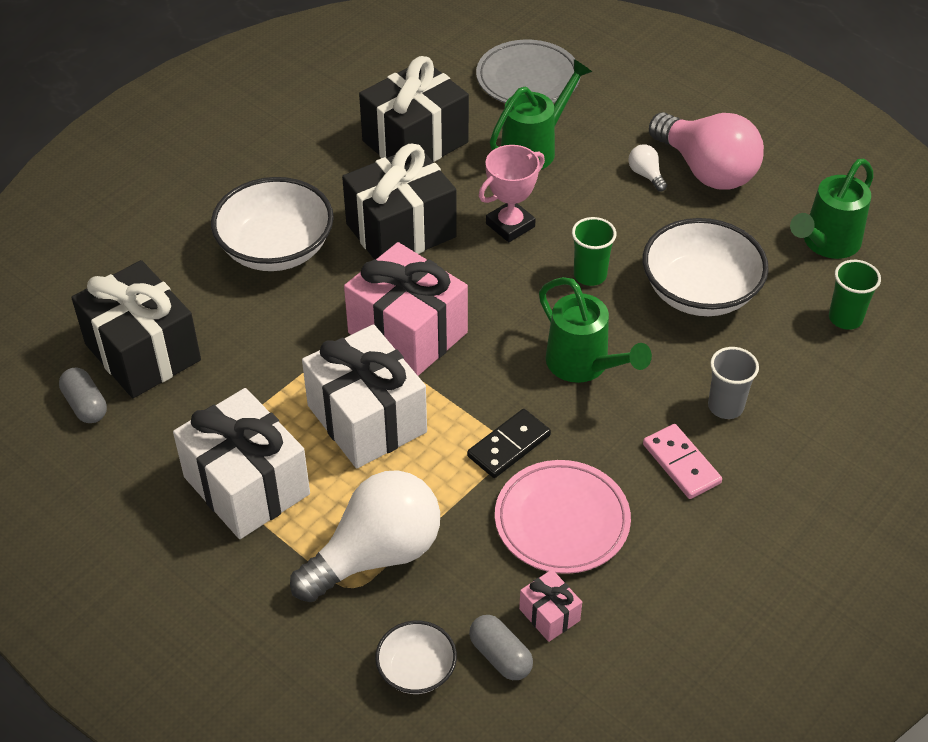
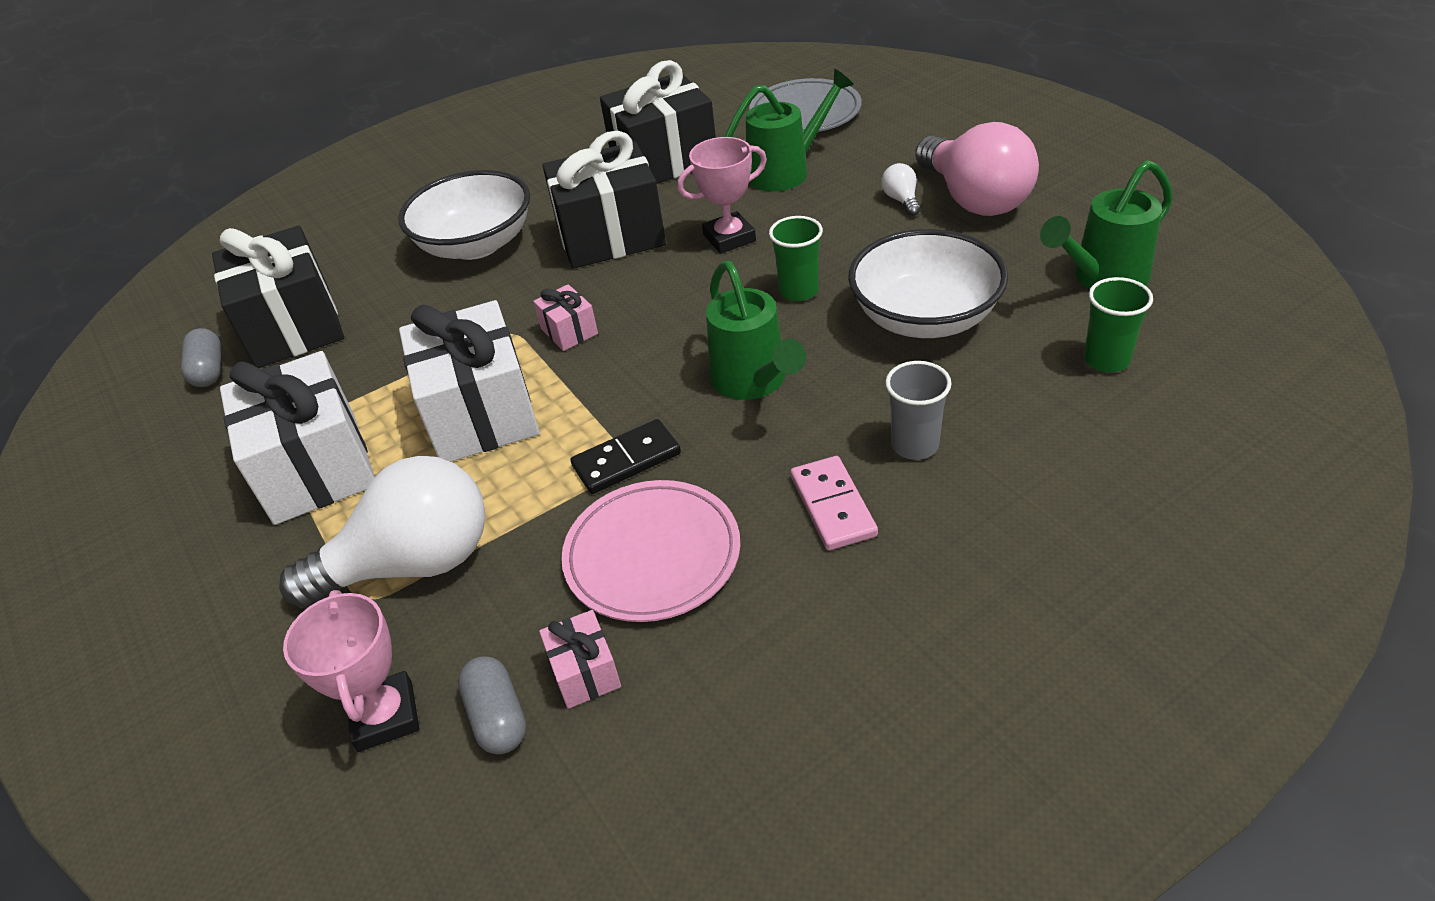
camera: 20 degrees right, 5 degrees down
(407, 333) = (569, 331): pink gift -> pink gift, size x0.45
(416, 670) = (385, 716): white bowl -> pink trophy

